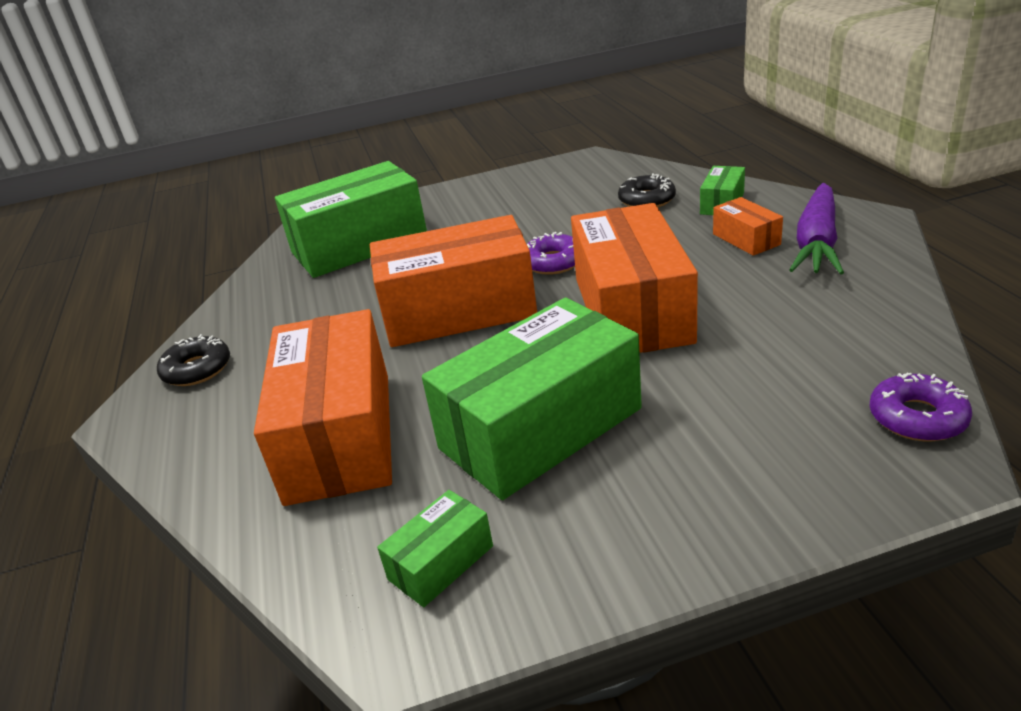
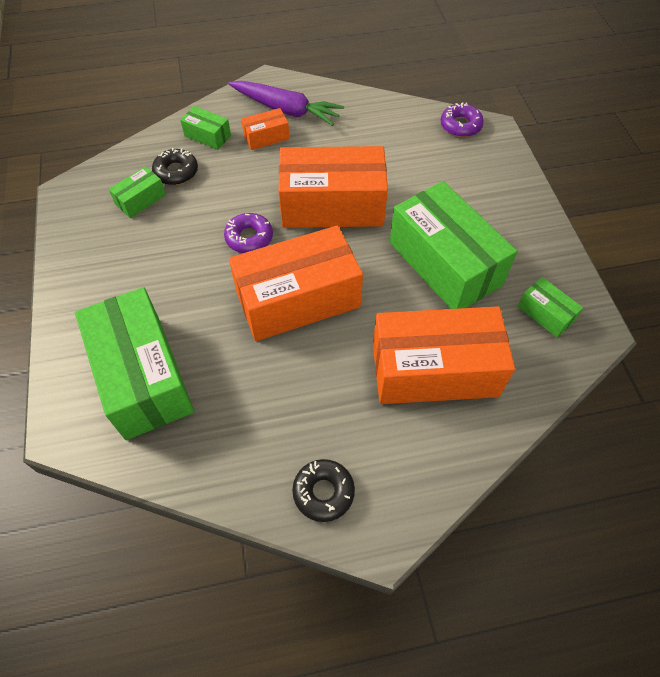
camera: 90 degrees left, 25 degrees up
(458, 311) = (298, 299): orange box -> orange box turned 75 degrees clockwise
(593, 192) = (140, 200): none -> green box

